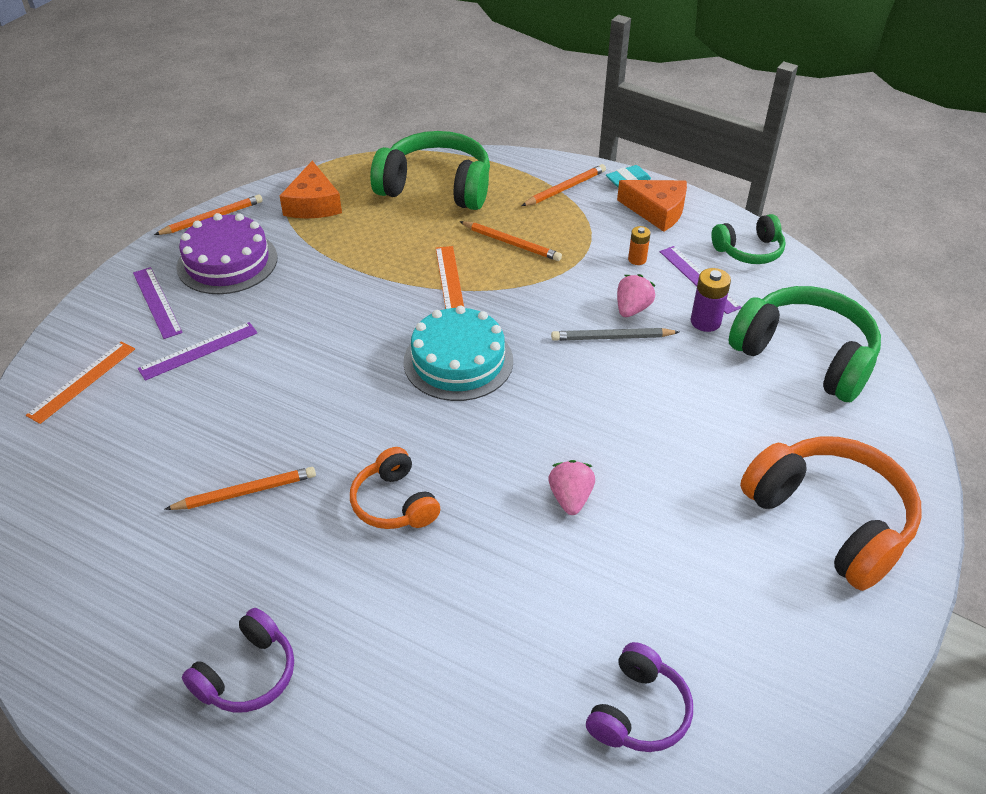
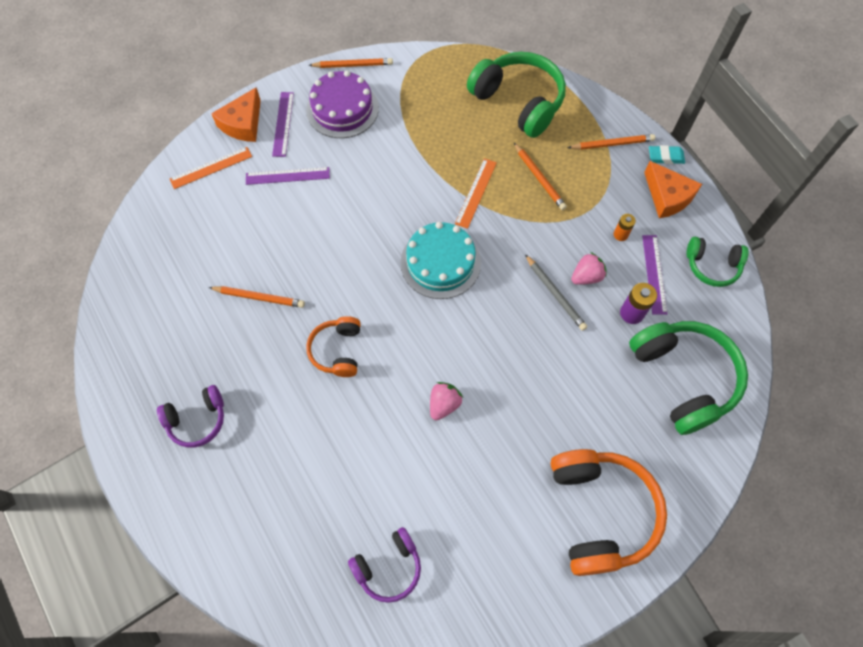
camera: 30 degrees right, 20 degrees up
(313, 204) = (425, 81): orange cheese -> orange cheese (243, 124)
(612, 337) = (555, 294): grey pencil -> grey pencil turned 150 degrees counterclockwise

